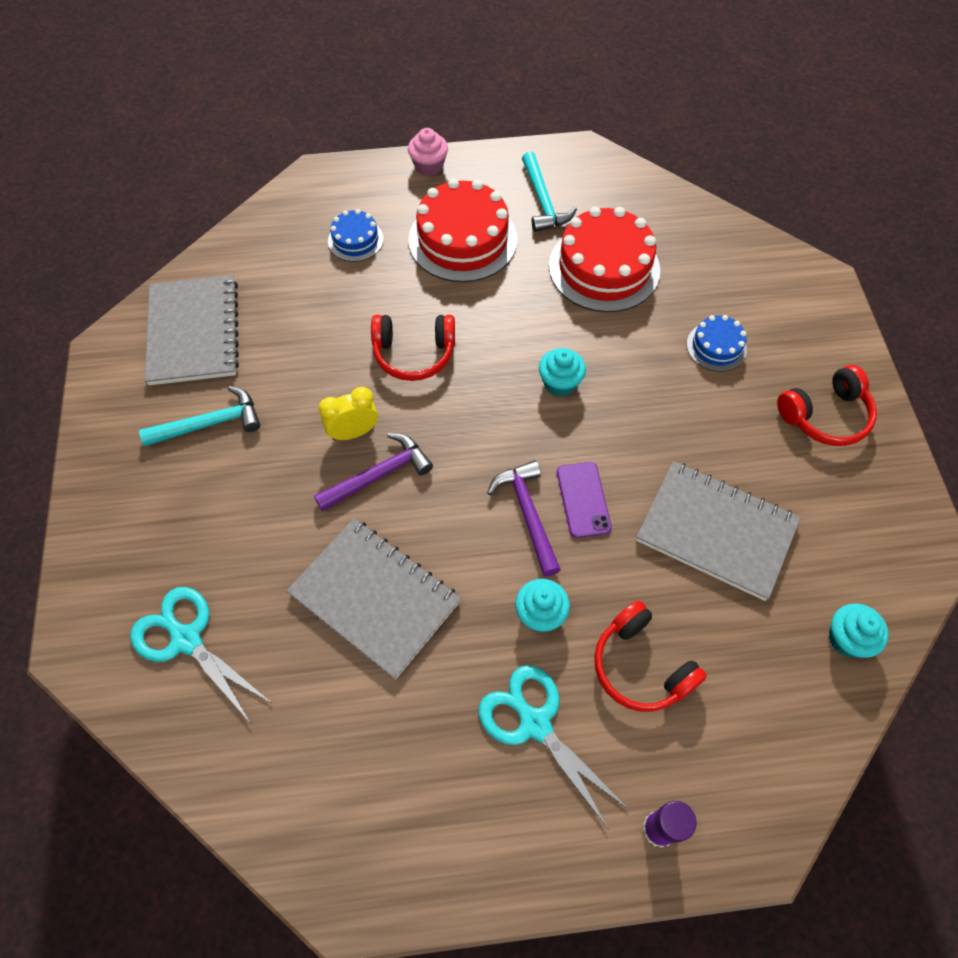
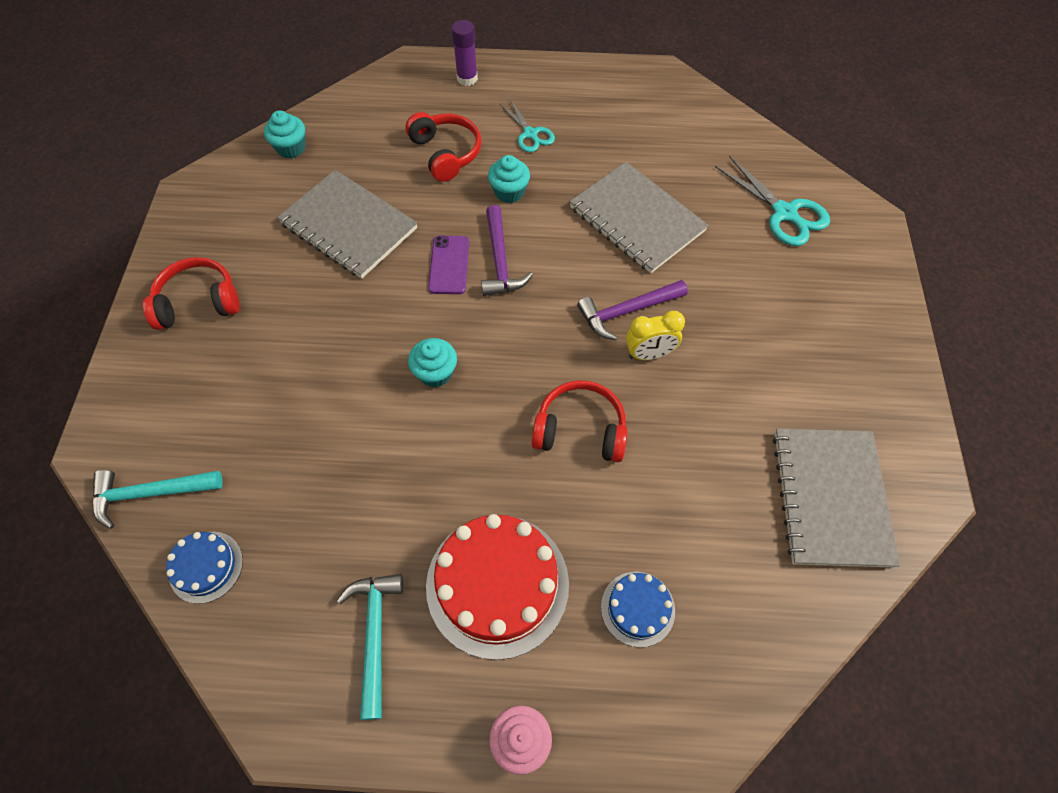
camera: 170 degrees left, 0 degrees up
(209, 423) = (794, 385): turquoise hammer -> turquoise hammer (151, 493)
(534, 723) = (530, 134): turquoise scissors -> turquoise scissors, size x0.64
(604, 268) = (336, 508): red cake -> none
(716, 346) = (260, 387): blue cake -> blue cake (206, 567)

